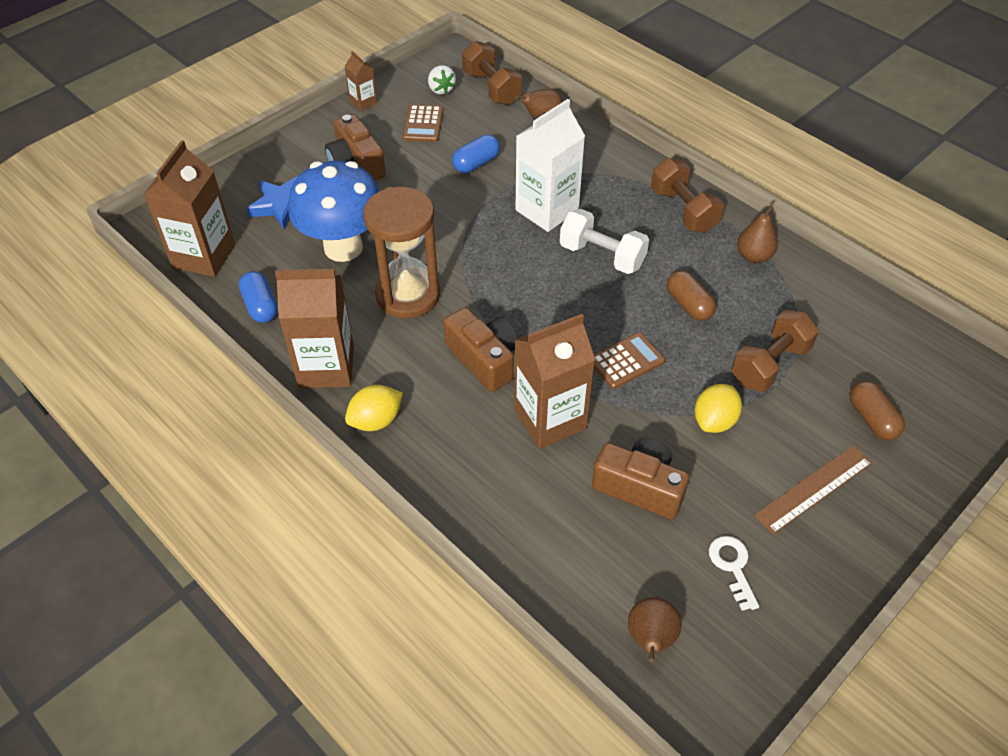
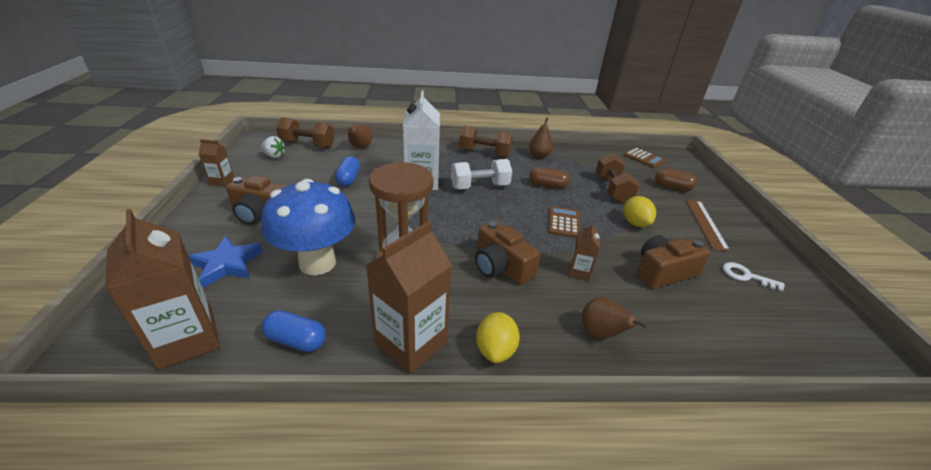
camera: 50 degrees left, 15 degrees down
(423, 124) = (285, 175): brown calculator -> brown calculator (644, 158)
(484, 359) = (501, 267): brown camera -> brown camera turned 135 degrees counterclockwise
(550, 419) = (579, 272): brown carton -> brown carton, size x0.49
(650, 639) = (791, 339): brown pear -> brown pear (600, 333)

